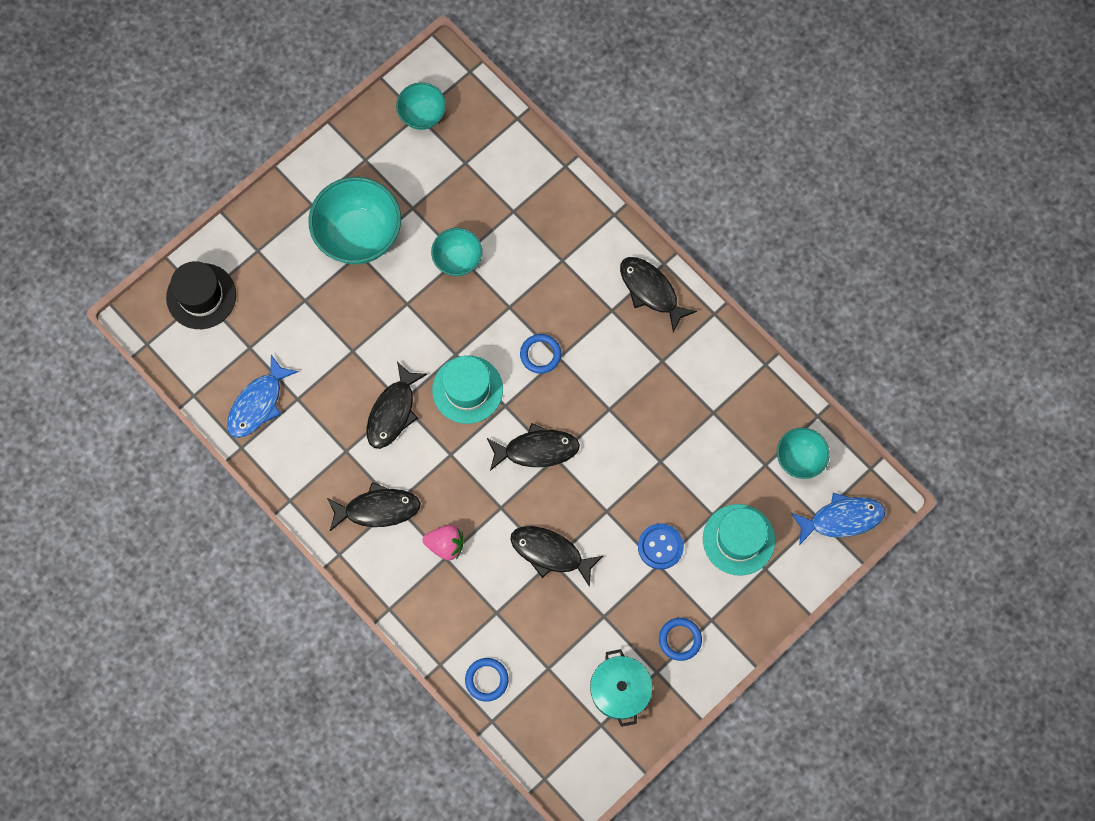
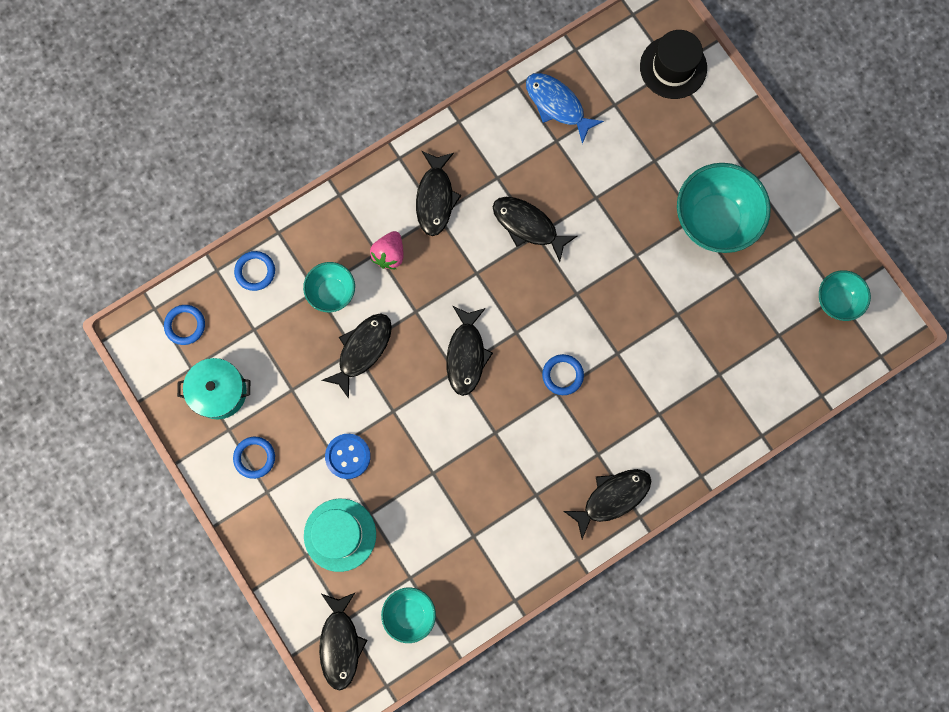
camera: 100 degrees right, 5 degrees up
(457, 260) = (674, 311): turquoise bowl -> turquoise bowl (332, 292)
(467, 389) = (538, 299): turquoise hat -> none
(557, 741) = (185, 325): none -> blue ring
(841, 519) = (340, 643): blue fish -> black fish

